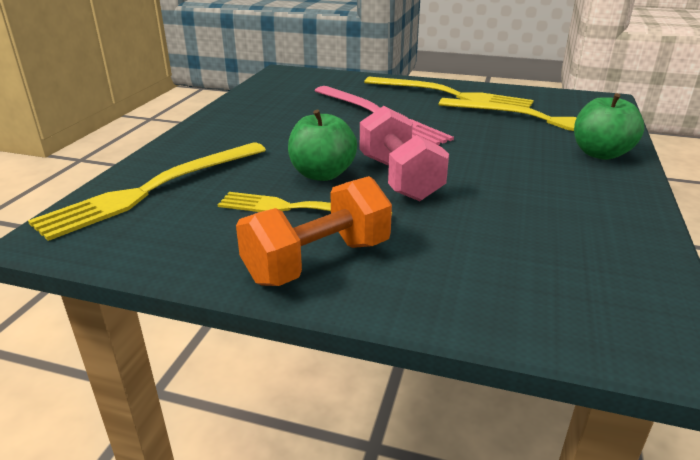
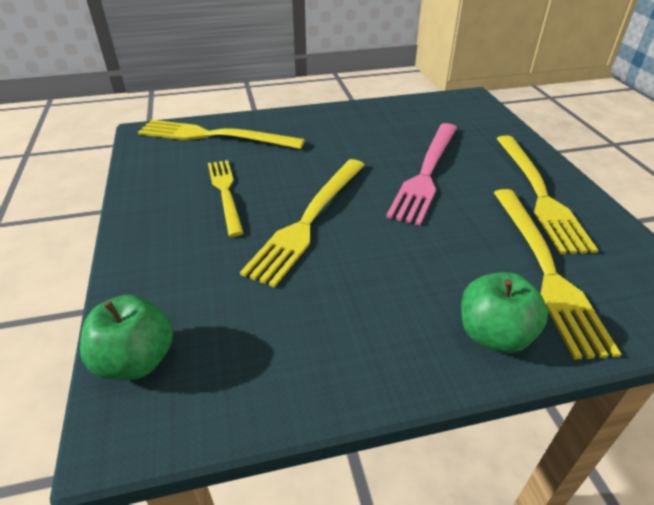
camera: 60 degrees right, 10 degrees up
(318, 262) = (161, 225): orange dumbbell -> none
(322, 174) = (286, 184): green apple -> green apple (136, 360)
(399, 178) = (309, 220): pink dumbbell -> yellow fork

